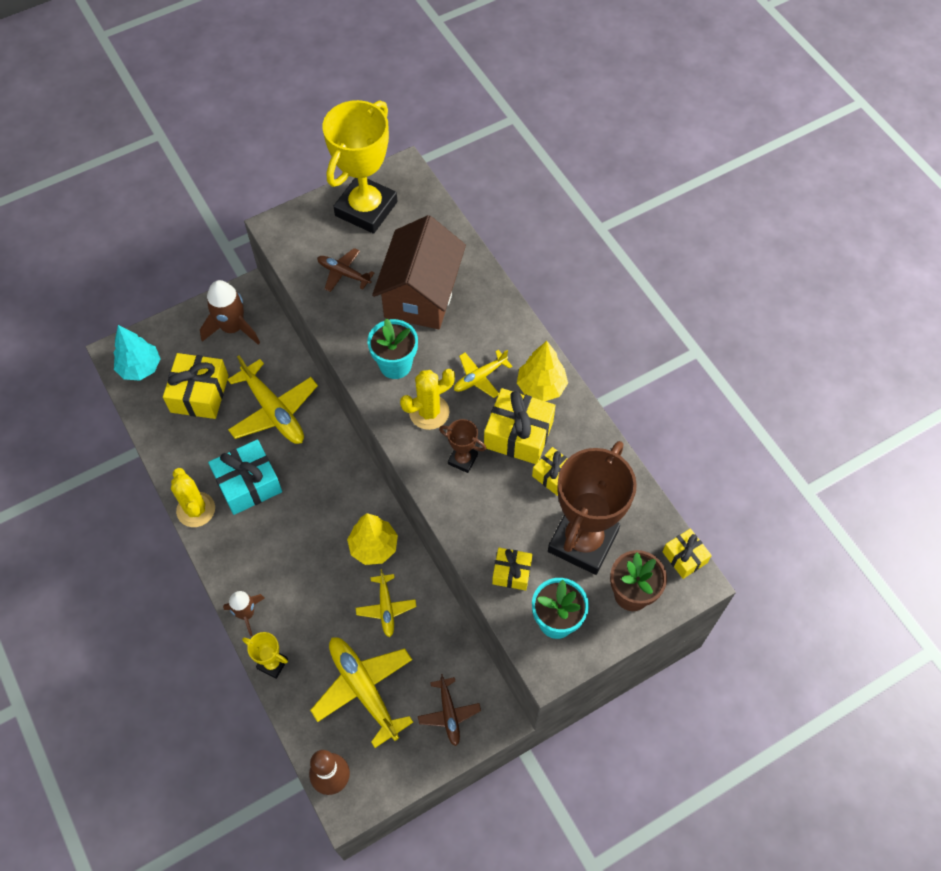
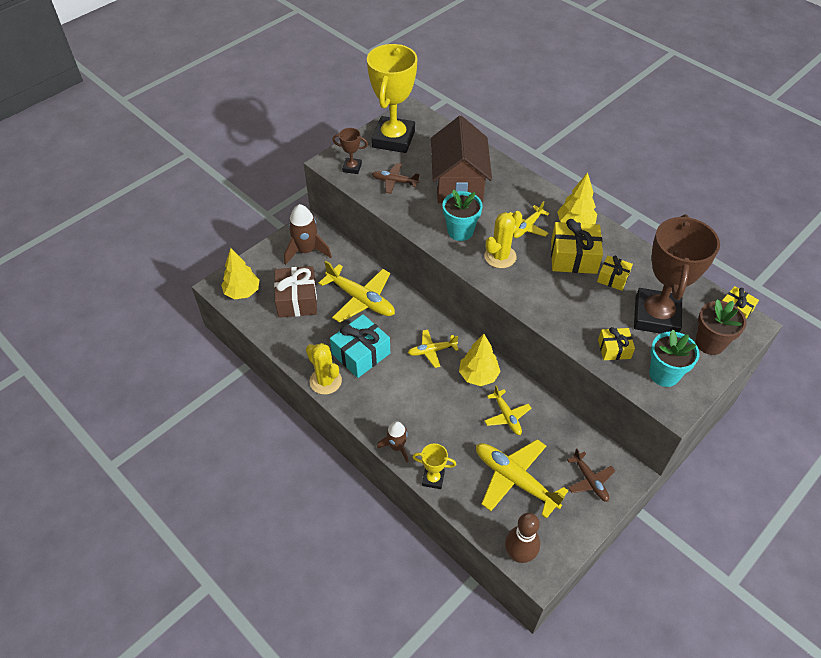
camera: 15 degrees left, 10 degrees down
(140, 368) = (242, 292): turquoise tree -> yellow tree
(199, 394) = (297, 300): yellow gift -> brown gift
(332, 501) = (432, 351): none -> yellow plane
(462, 459) = (540, 282): brown trophy -> brown trophy (352, 168)

